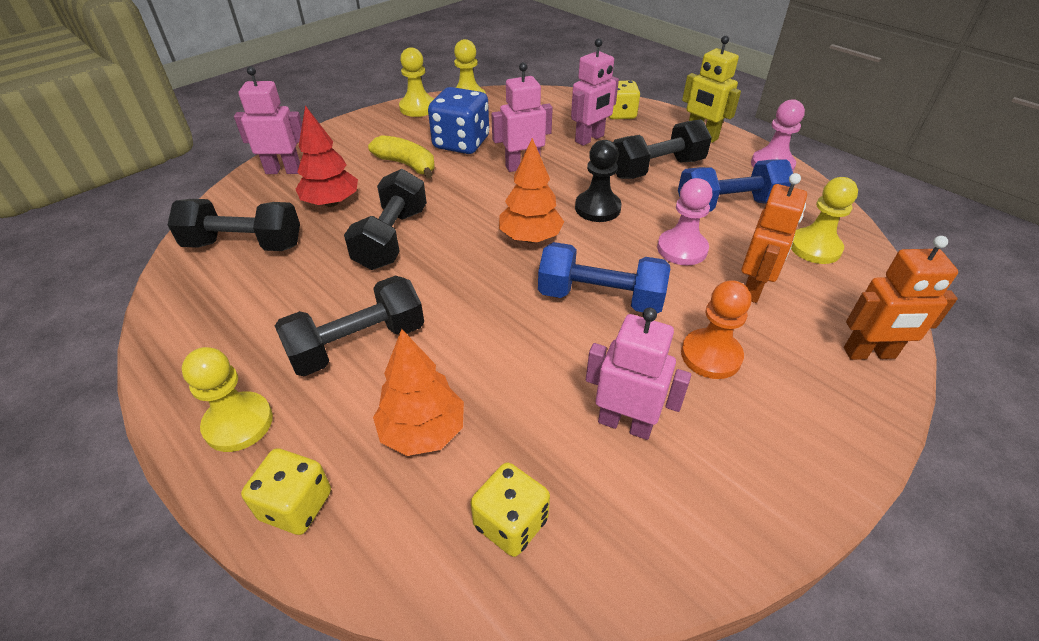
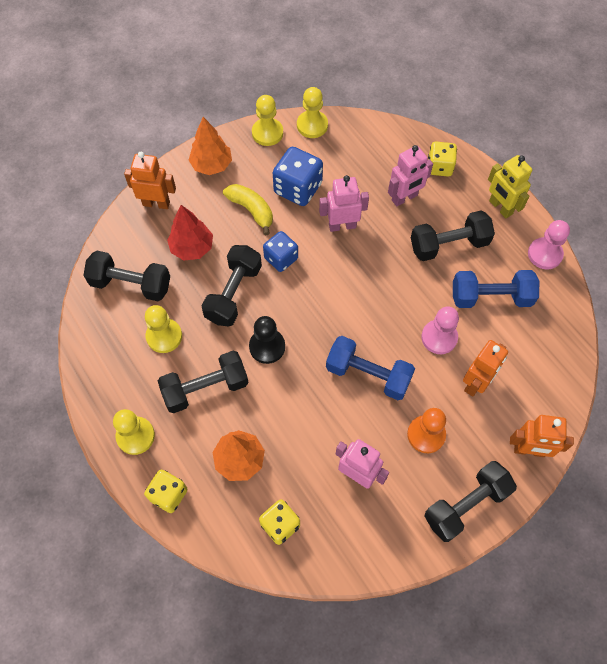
camera: 10 degrees right, 20 degrees up
(283, 170) = (156, 203): pink robot -> orange robot
(451, 200) = (281, 258): none -> blue dice
(530, 238) = (332, 309): orange tree -> orange tree (211, 165)
(597, 208) = (389, 284): black pawn -> black pawn (267, 347)
(815, 248) = (537, 352): yellow pawn -> yellow pawn (164, 336)
(816, 440) = (466, 505): none -> black dumbbell

